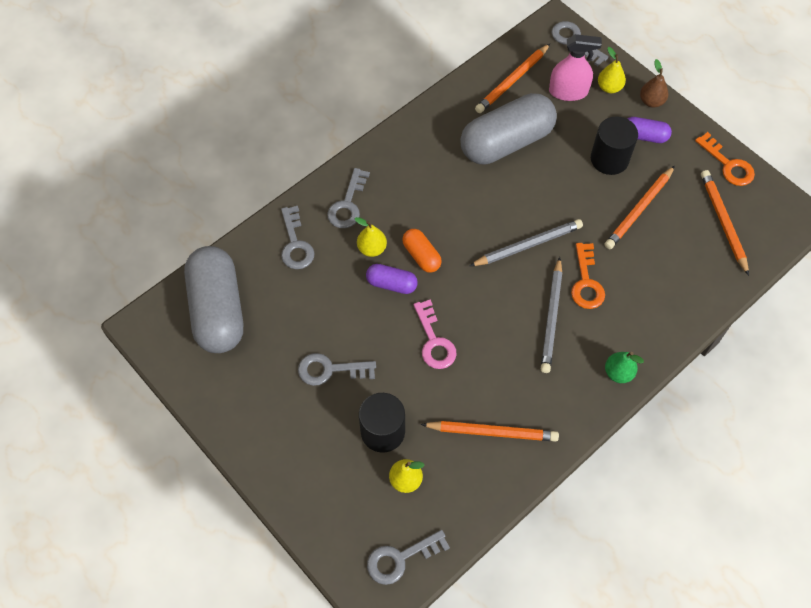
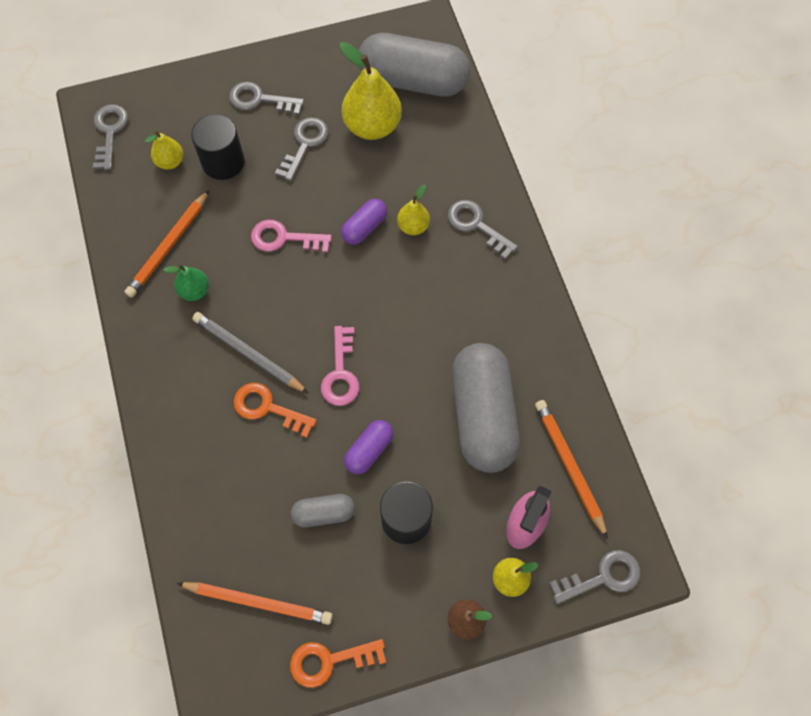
camera: 115 degrees right, 5 degrees up
(284, 322) = (372, 126): none -> yellow pear
(295, 244) = (452, 164): grey key -> grey key (260, 99)
(421, 256) = (382, 267): orange capsule -> none
(528, 245) = (340, 373): grey pencil -> pink key
(618, 373) = (156, 385): green pear -> green pear (194, 291)
(638, 210) = (324, 513): orange pencil -> grey capsule
(644, 136) = (418, 580): purple capsule -> purple capsule (369, 450)

